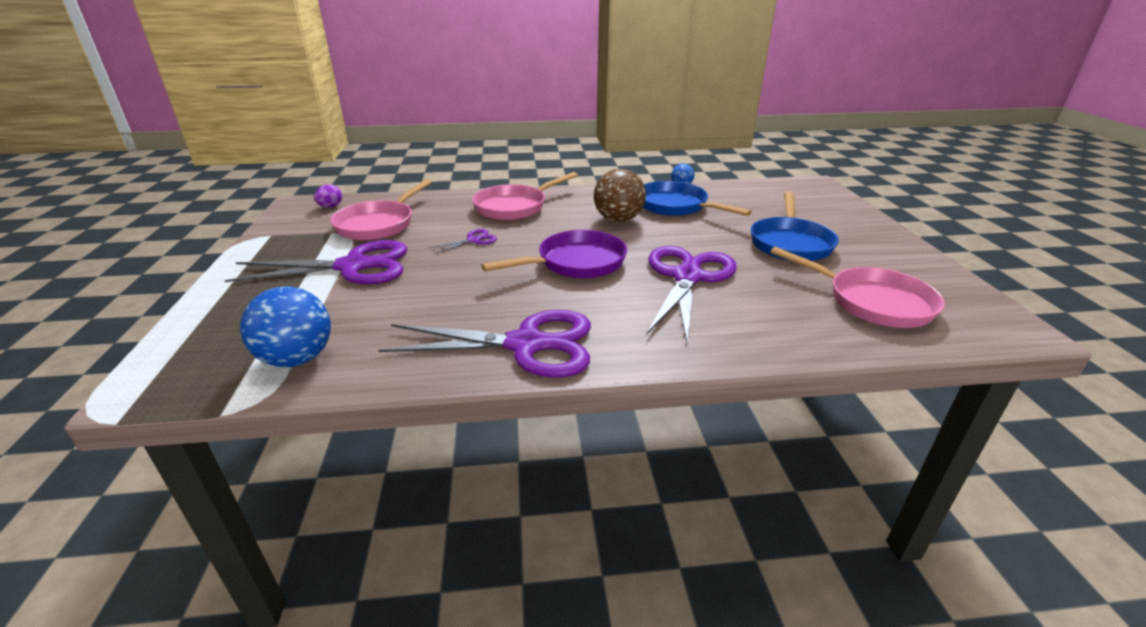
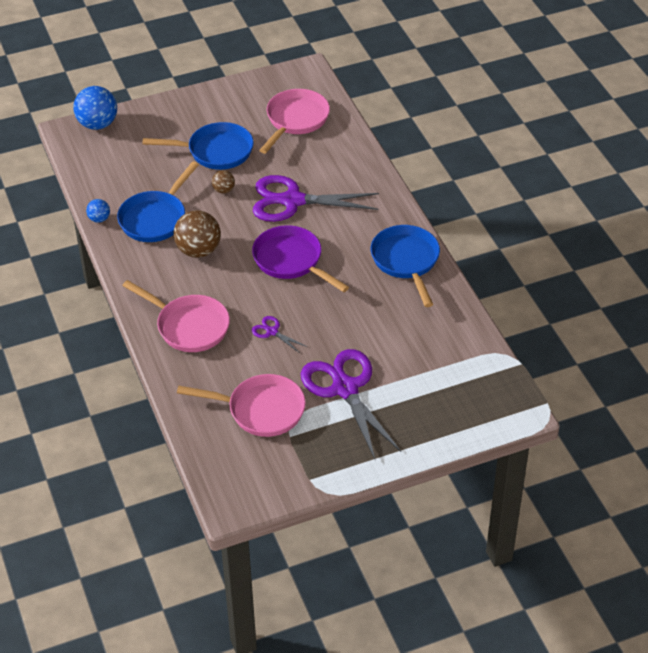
camera: 105 degrees left, 15 degrees up
(297, 359) = (465, 358): blue ball -> blue ball (97, 124)
(330, 207) = (230, 470): purple egg -> none
(526, 345) = (406, 261): purple scissors -> blue pan
(715, 240) = (223, 190): none -> brown ball

